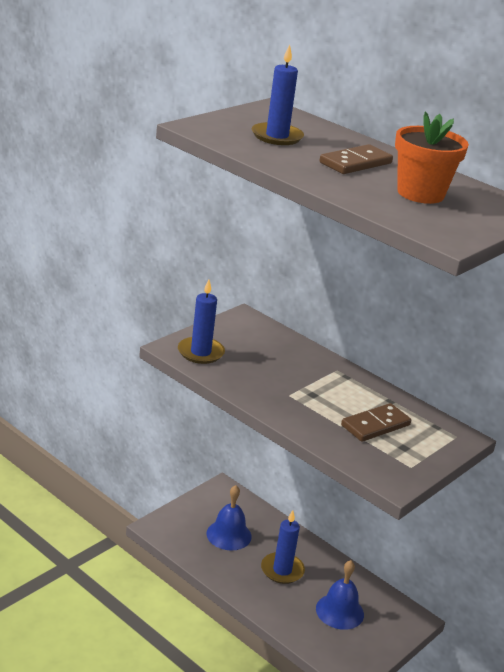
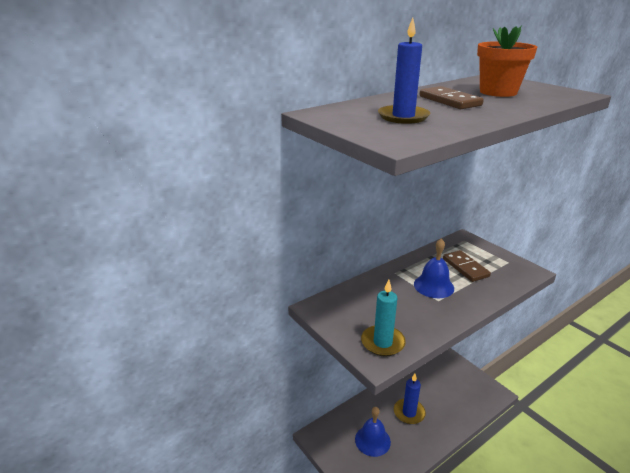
camera: 75 degrees left, 0 degrees up
(200, 352) = (382, 342): blue candle -> turquoise candle
(339, 611) = (444, 388): blue bell -> blue bell (433, 286)

